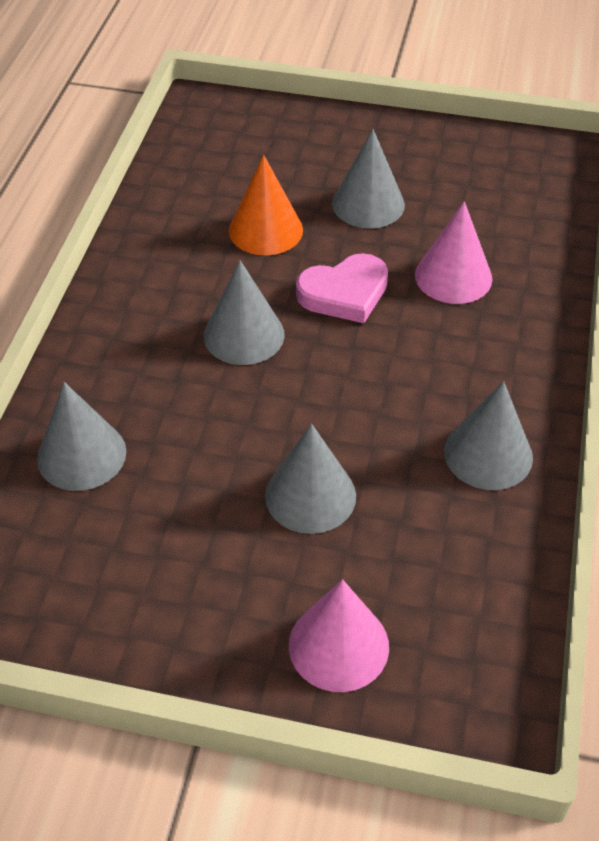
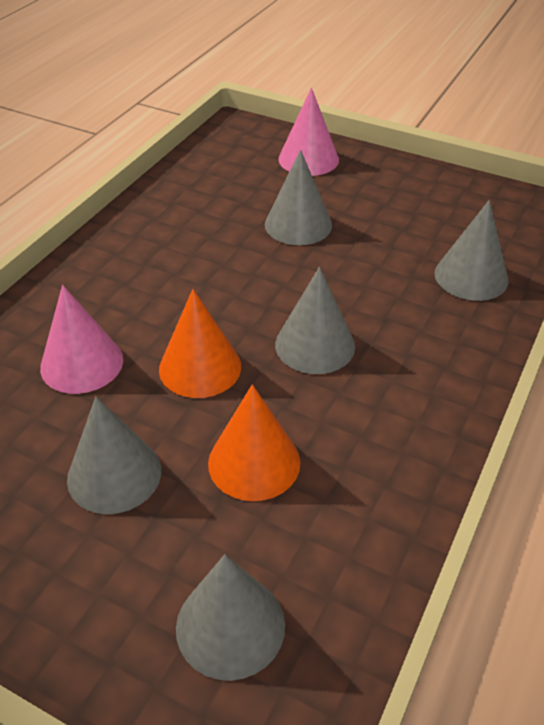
camera: 165 degrees left, 5 degrees down
(344, 293) = (200, 367): pink heart -> orange cone
(488, 454) = (157, 226): grey cone -> grey cone (230, 626)

